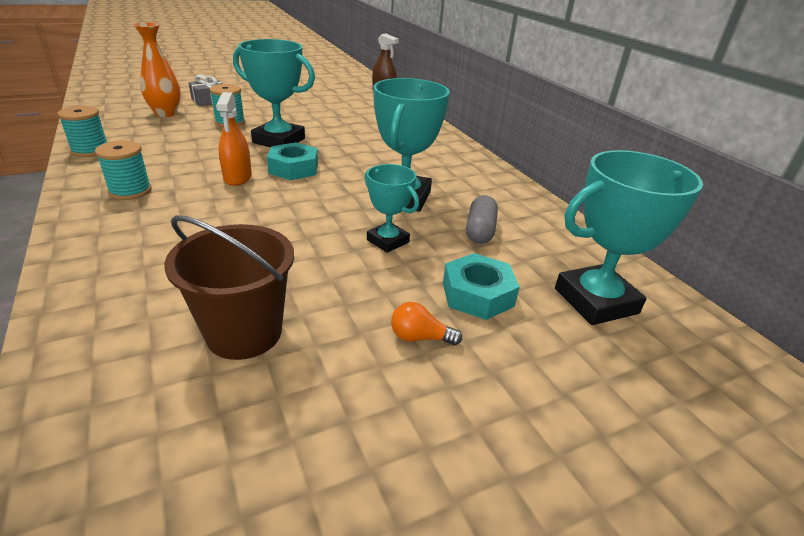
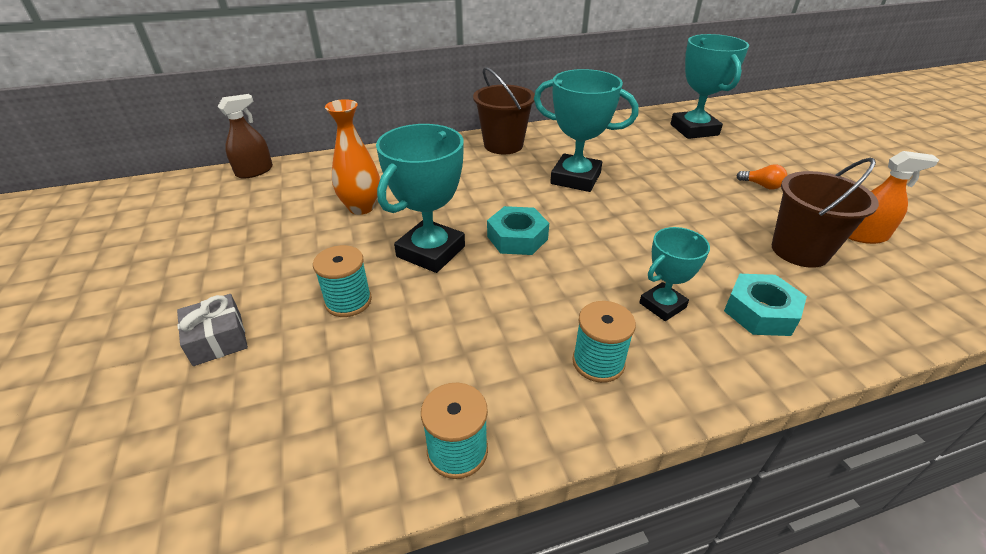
camera: 80 degrees left, 5 degrees up
(166, 114) = (278, 387): orange vase -> orange vase (361, 207)
(237, 177) = (545, 276): orange spray bottle -> orange spray bottle (864, 236)
(388, 241) = (652, 190): turquoise trophy -> turquoise trophy (662, 305)
(420, 337) = (761, 185): orange light bulb -> orange light bulb turned 75 degrees counterclockwise
(464, 165) = (503, 145): none -> brown bucket
(477, 294) = (706, 163): turquoise nut -> turquoise nut (760, 312)
(480, 230) = (623, 152): grey capsule -> none

